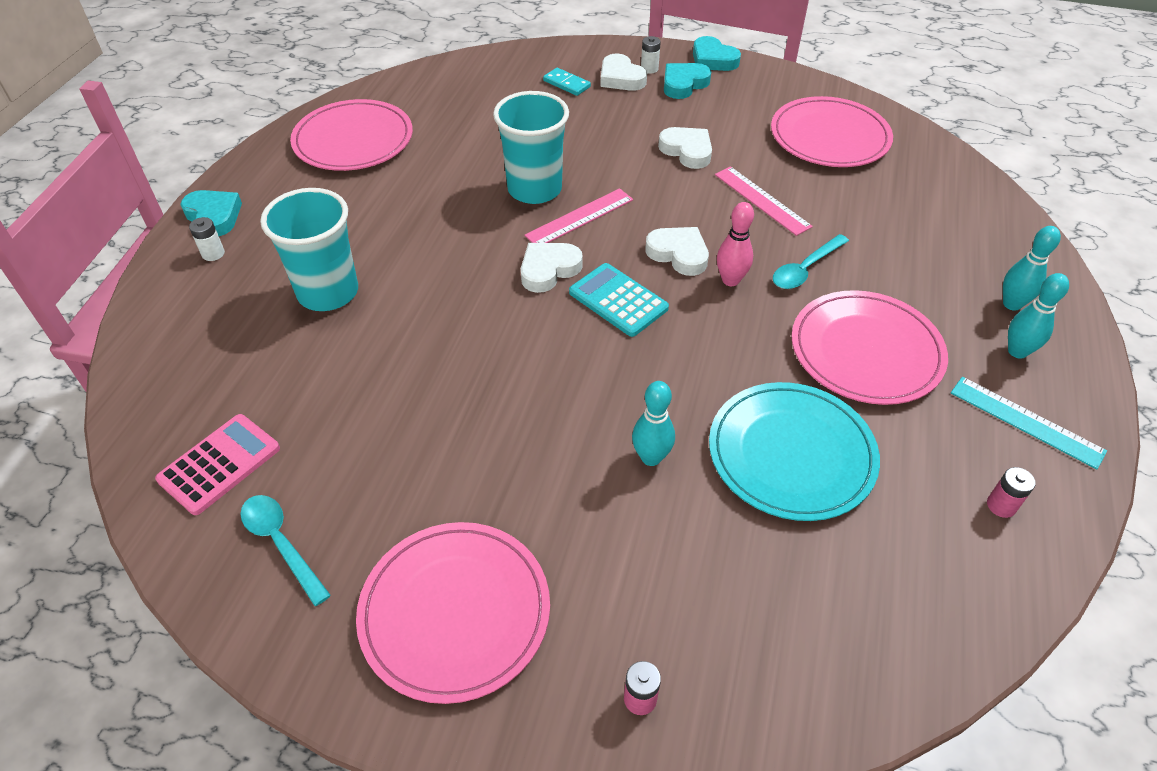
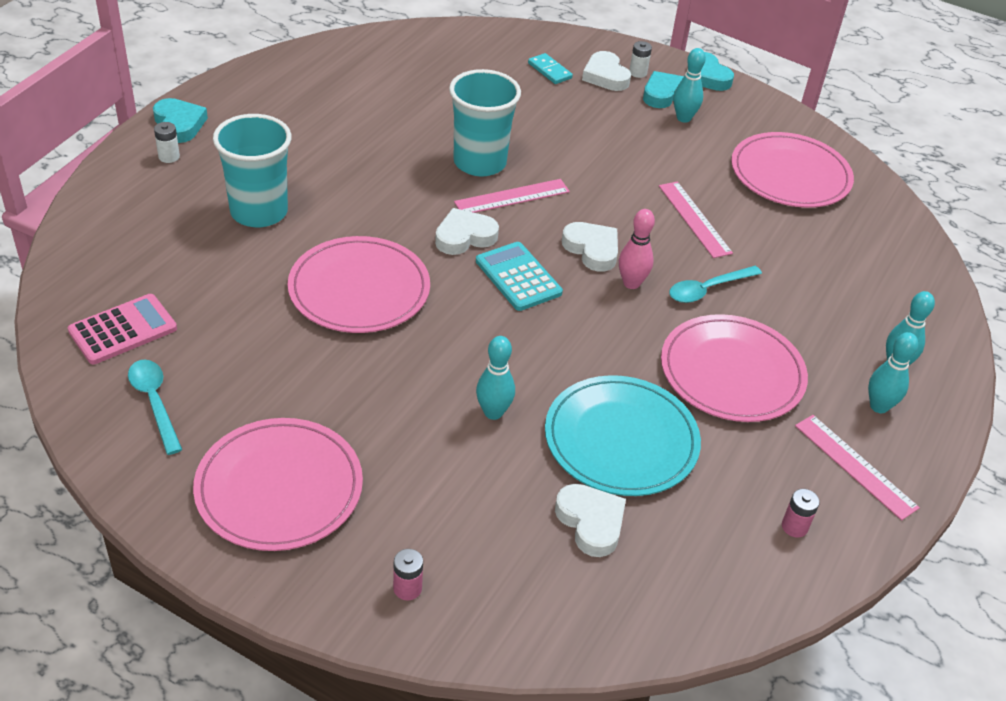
camera: 10 degrees right, 5 degrees down
(353, 140) = (327, 82): pink plate -> pink plate (359, 289)
(687, 151) = (641, 158): white heart -> white heart (591, 522)
(709, 103) = (683, 118): none -> turquoise bowling pin
(1026, 421) = (855, 466): turquoise ruler -> pink ruler

